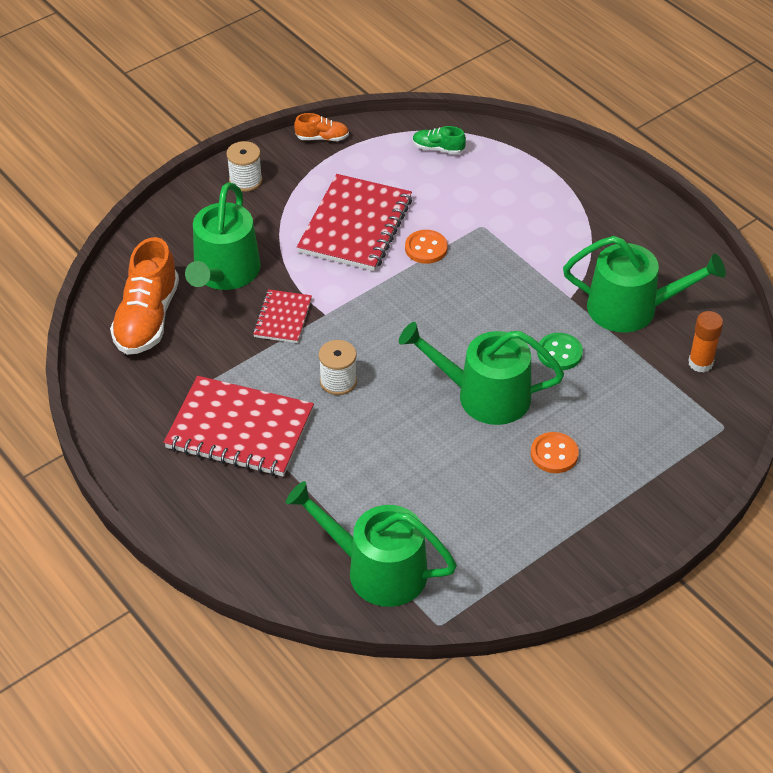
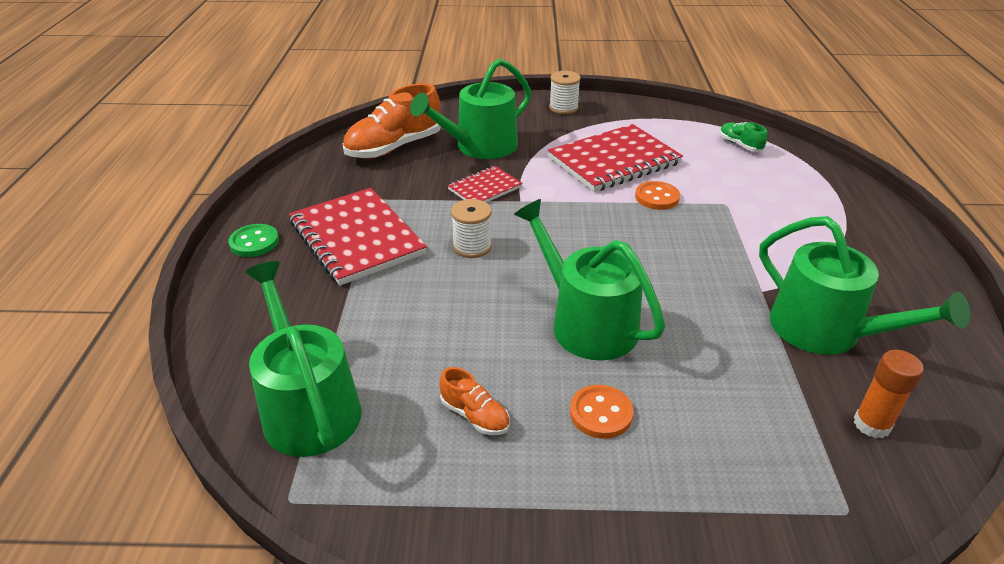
camera: 40 degrees right, 10 degrees down
(322, 138) = (650, 107): orange shoe -> orange shoe (474, 415)
(559, 353) = (703, 328): green button -> green button (254, 242)

